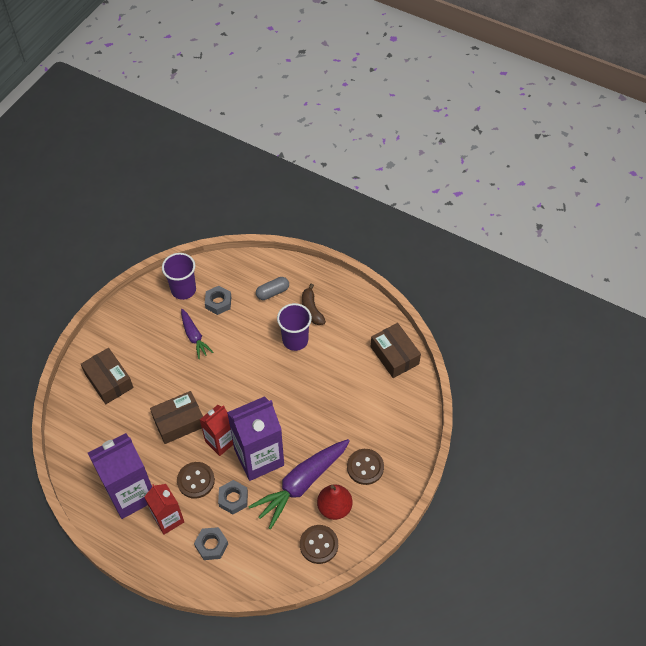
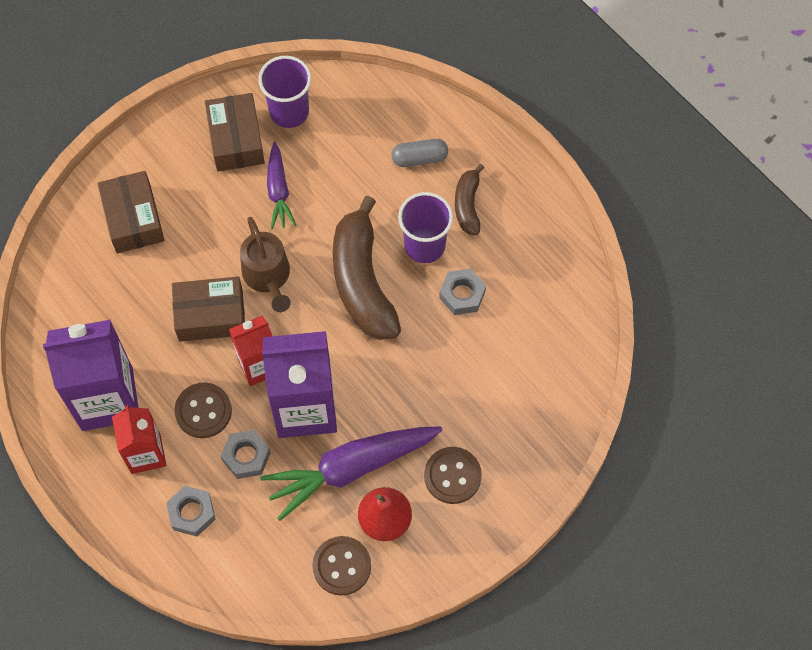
camera: 20 degrees right, 10 degrees up
(206, 388) = (268, 276): none -> brown watering can
(218, 302) = (333, 148): grey nut -> grey nut (462, 294)
(265, 372) = (362, 281): none -> brown banana
(394, 355) = (564, 319): brown box -> brown box (236, 140)

